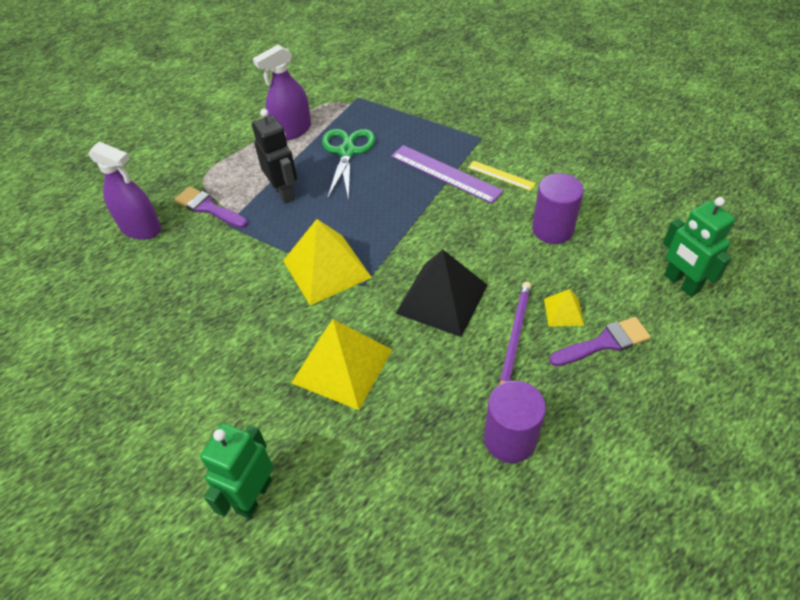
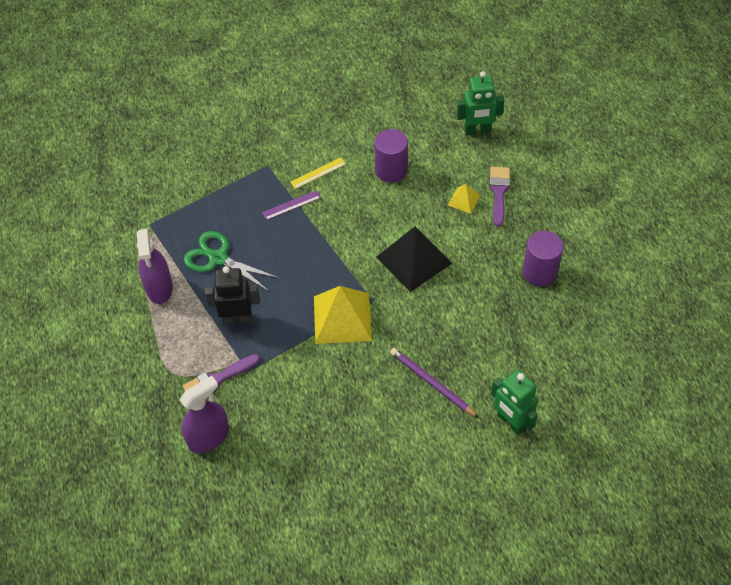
camera: 65 degrees left, 5 degrees up
(342, 366) = (437, 339): yellow pyramid -> none
(445, 173) = (291, 205): purple ruler -> purple ruler, size x0.56
(514, 338) = (469, 235): purple pencil -> purple pencil (432, 383)

